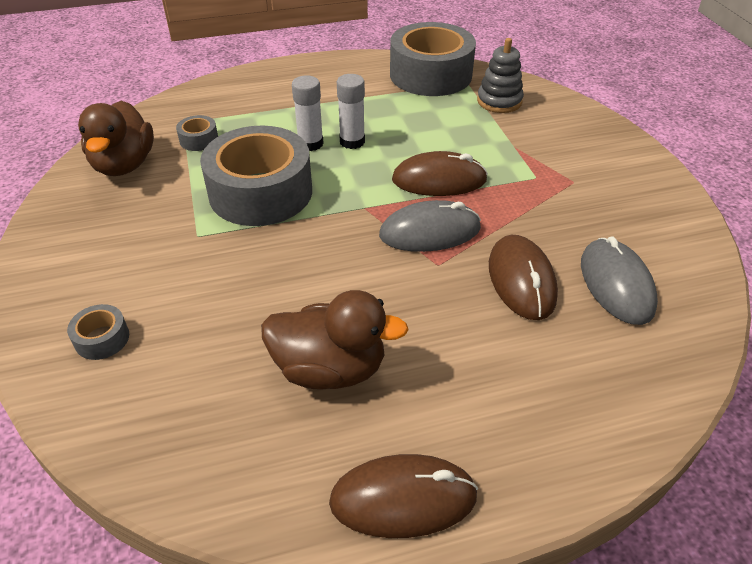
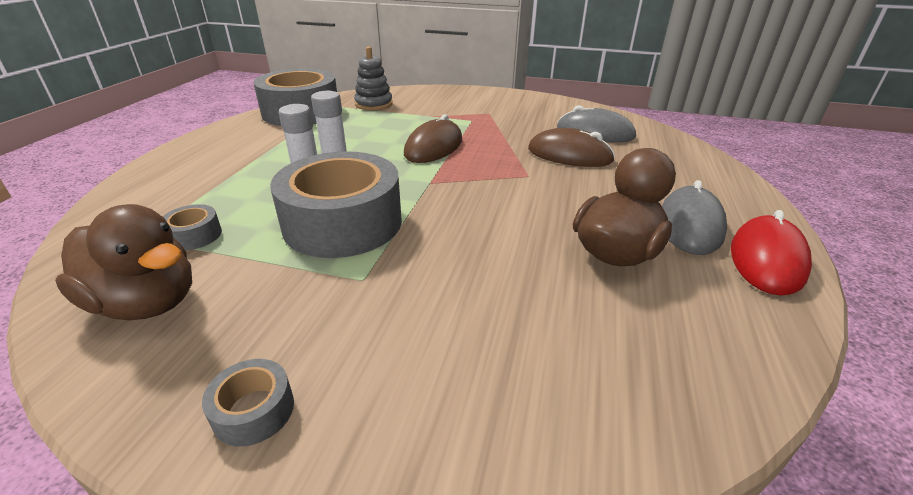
camera: 60 degrees left, 10 degrees down
(102, 339) = (476, 403): grey tape -> grey tape (254, 410)
(403, 499) = (767, 259): brown mouse -> red mouse
(430, 232) = (489, 167): grey mouse -> grey mouse (690, 225)

